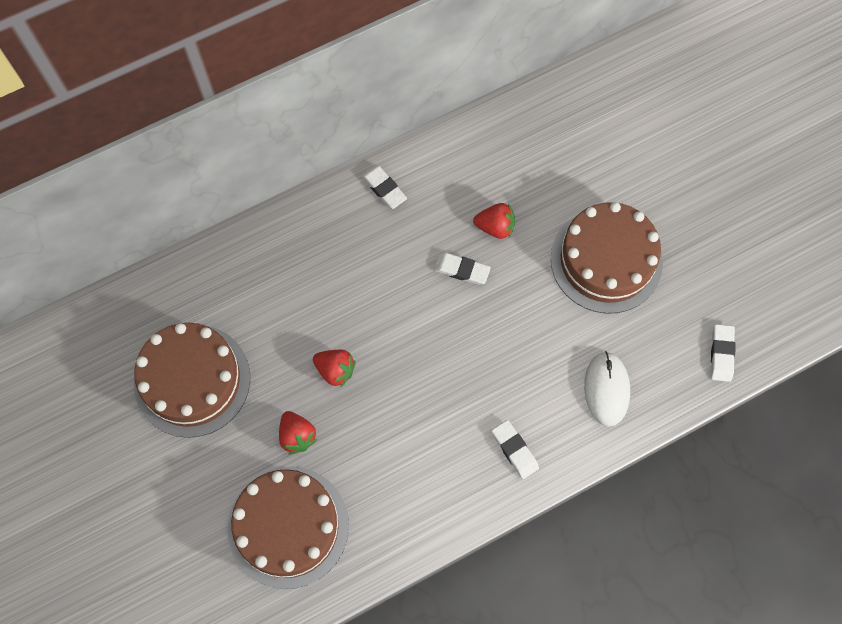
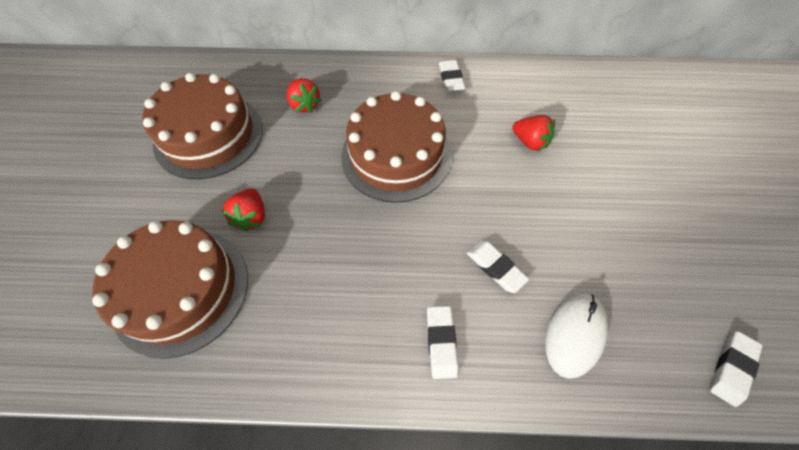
camera: 30 degrees right, 10 degrees down
(335, 370) = (322, 183): red strawberry -> red strawberry (304, 105)
(461, 270) = (481, 160): white eraser -> white eraser (495, 267)
(606, 260) = (627, 214): brown cake -> brown cake (396, 155)

